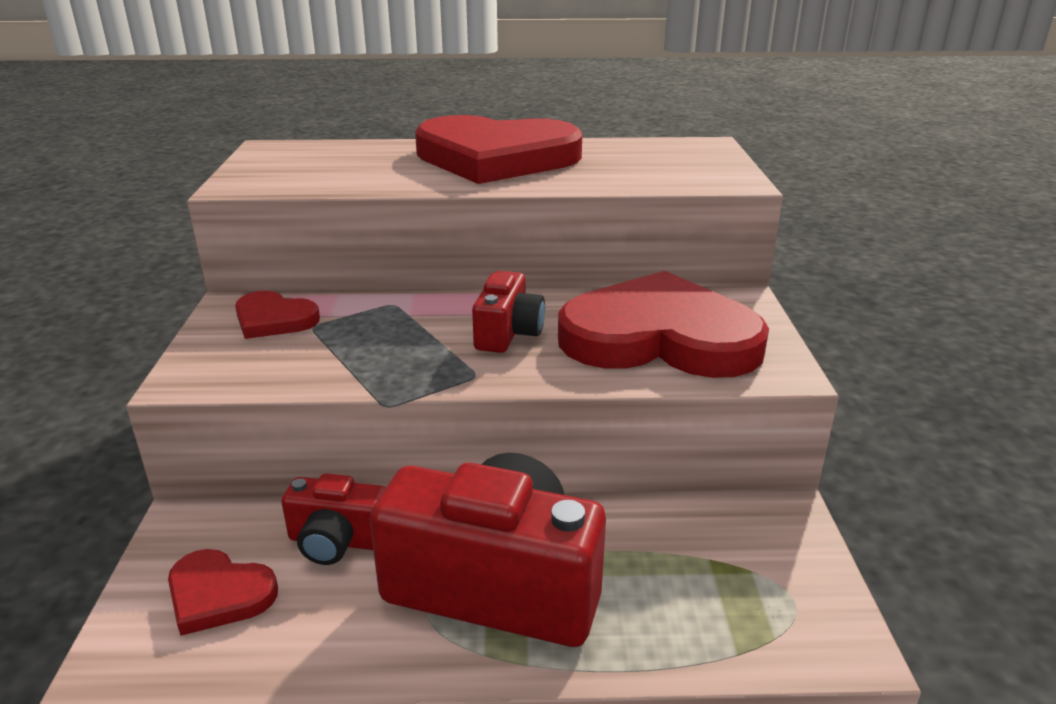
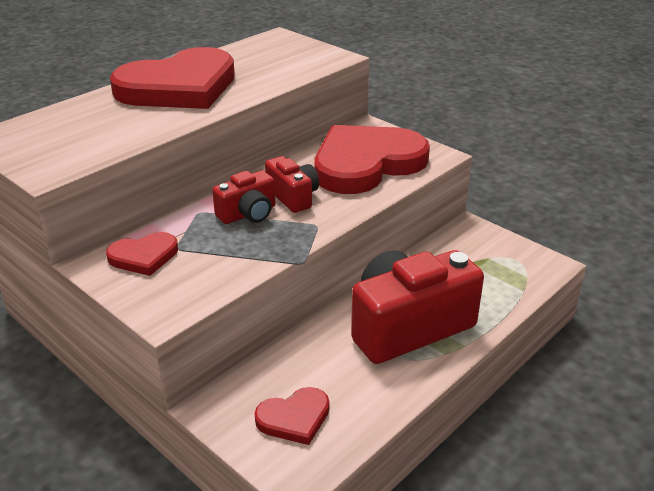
camera: 45 degrees left, 5 degrees up
(337, 541) = (309, 358): red camera -> red camera (248, 214)

